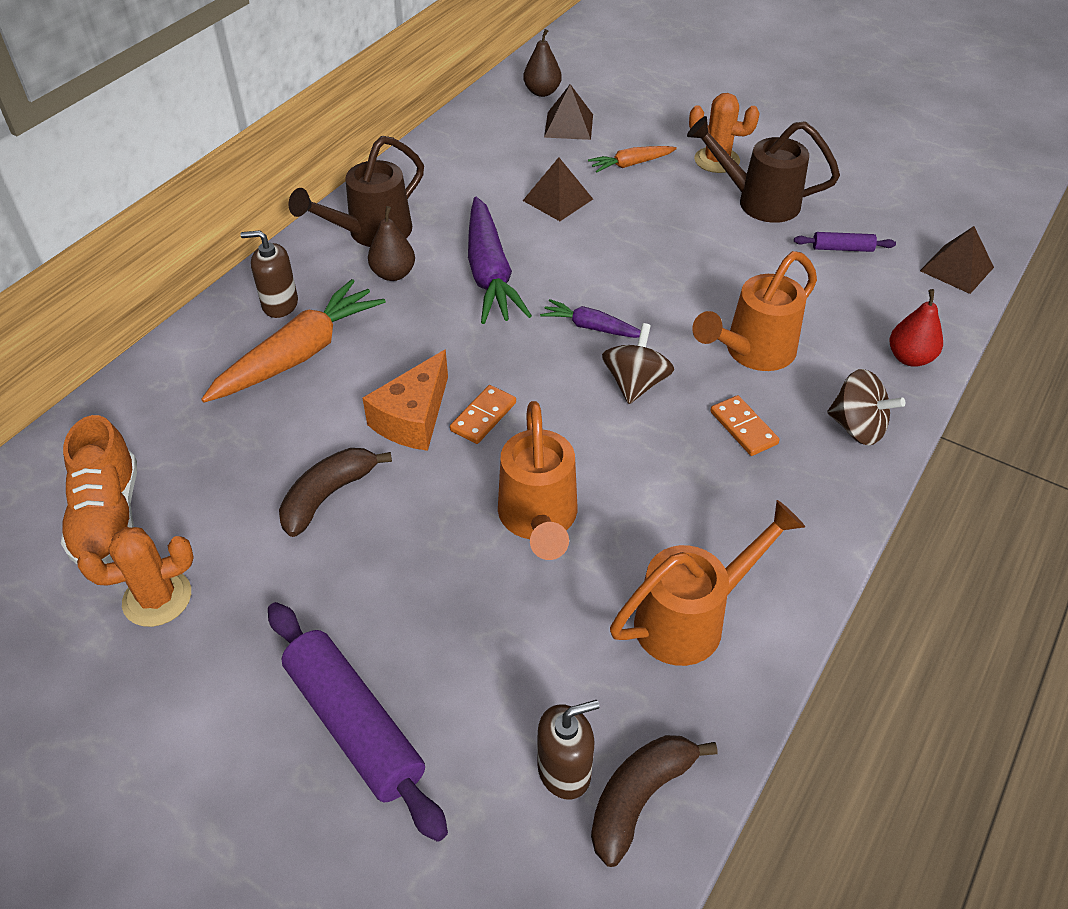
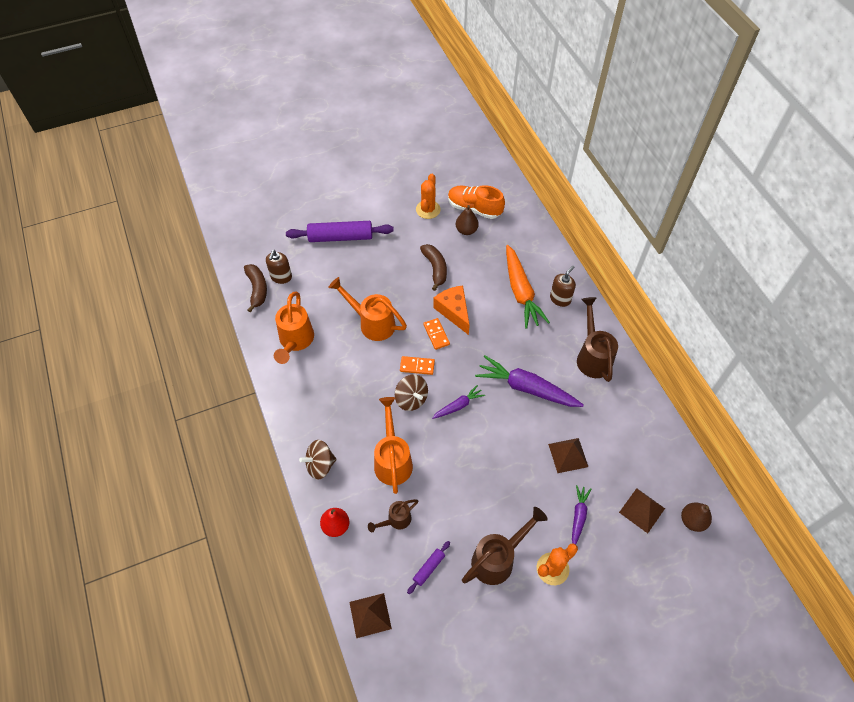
camera: 125 degrees right, 10 degrees up
(393, 274) = (553, 349): brown pear -> brown pear (466, 230)
(630, 164) = (578, 516): orange carrot -> purple carrot
(743, 428) = (356, 421): orange domino -> orange domino (417, 366)
(827, 305) = (395, 520): none -> brown watering can

